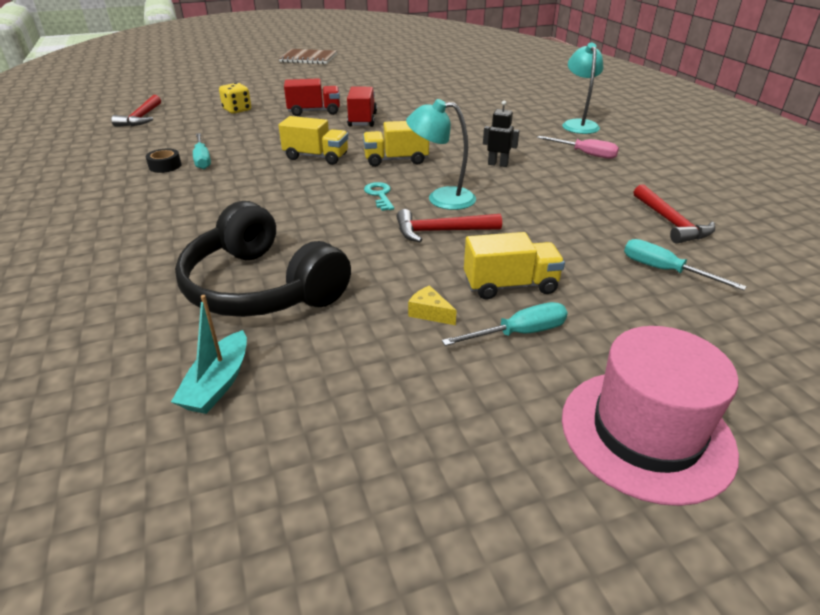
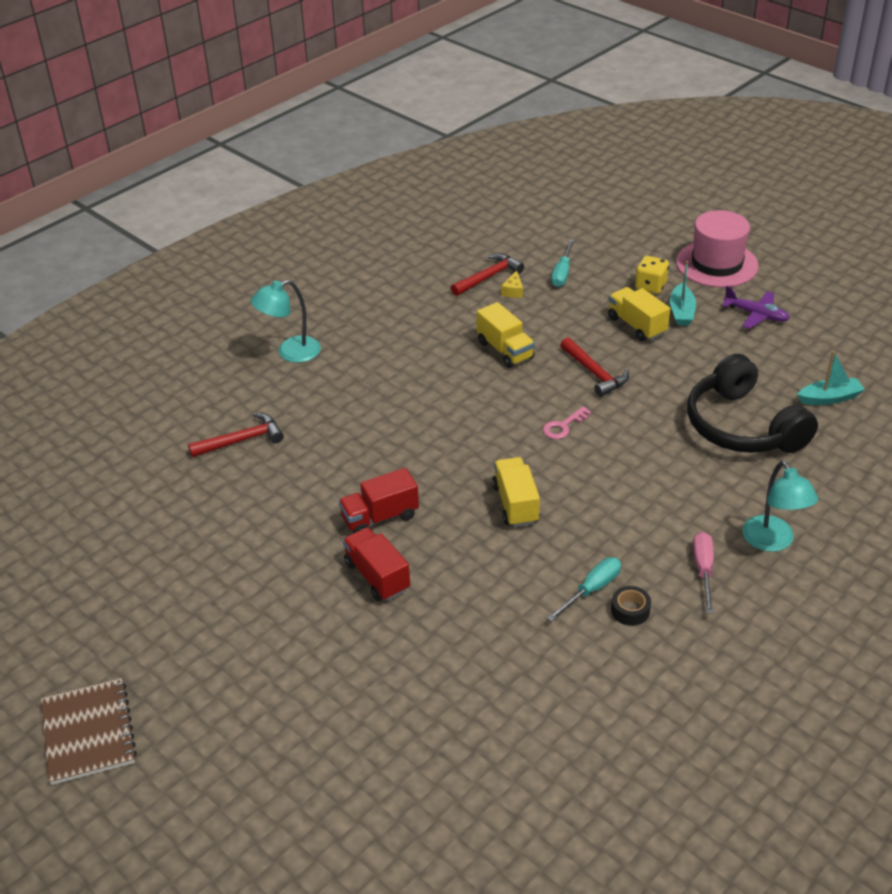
camera: 115 degrees left, 5 degrees up
(141, 118) = (520, 752): red hammer -> red hammer (242, 440)
(237, 110) = (422, 660): yellow dice -> yellow dice (650, 286)
(261, 287) = (742, 426): black headphones -> black headphones turned 135 degrees clockwise
(379, 195) = (563, 426): turquoise key -> pink key
(396, 160) = (480, 445): yellow truck -> yellow truck (505, 350)
(429, 313) = (696, 347): yellow cheese -> yellow cheese (513, 291)
(441, 198) = (539, 390): turquoise lamp -> turquoise lamp (773, 542)
(463, 408) = (756, 315): none -> purple plane
(497, 164) = (441, 379): black robot -> none
(519, 333) = (681, 312): turquoise screwdriver -> turquoise boat
(585, 154) = (377, 334): pink screwdriver -> pink screwdriver (703, 570)

